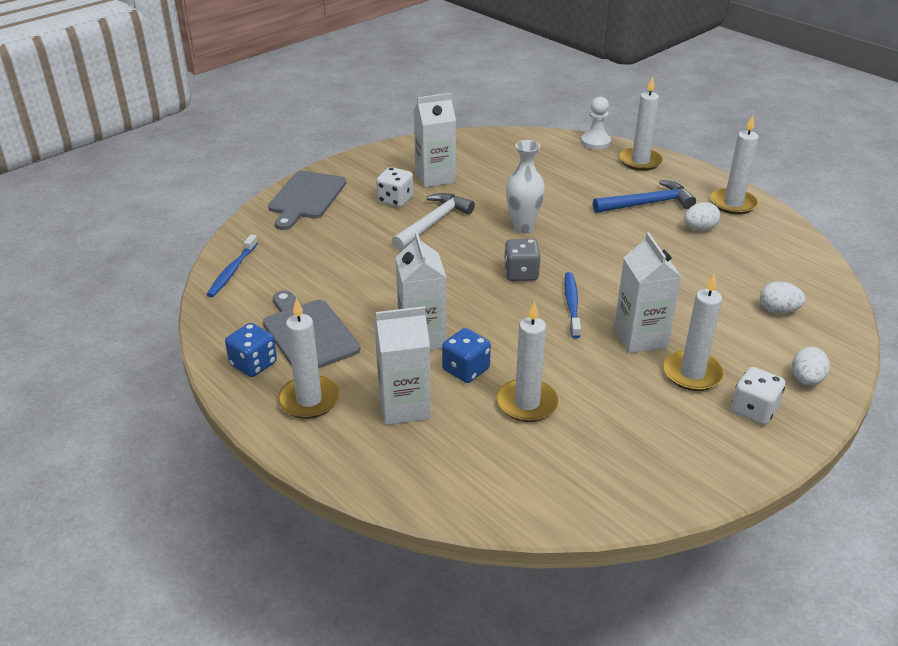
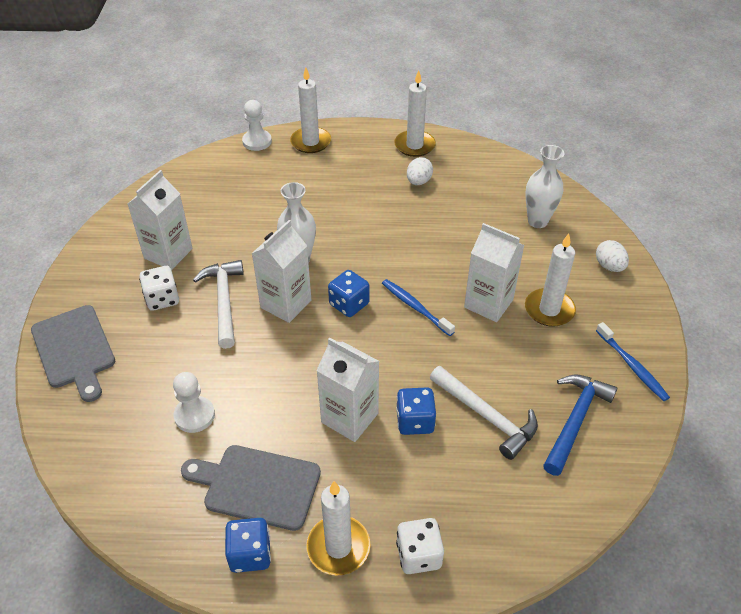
camera: 45 degrees left, 10 degrees up
(232, 271) = (104, 477): blue toothbrush -> blue toothbrush (632, 366)
(325, 273) = (194, 415): none -> white pawn
(404, 406) = (413, 490): white carton -> white carton (286, 304)
(521, 273) = (349, 304): grey dice -> blue dice
(527, 403) = (486, 416): white candle -> white hammer
(647, 204) = (360, 180): blue hammer -> blue hammer (575, 420)
(753, 410) = (610, 312): white dice -> white dice (418, 555)
(778, 310) = (537, 221): white egg -> white vase

